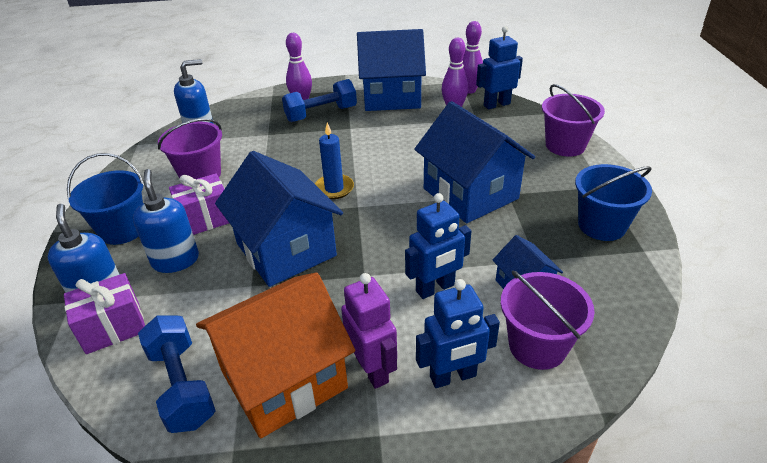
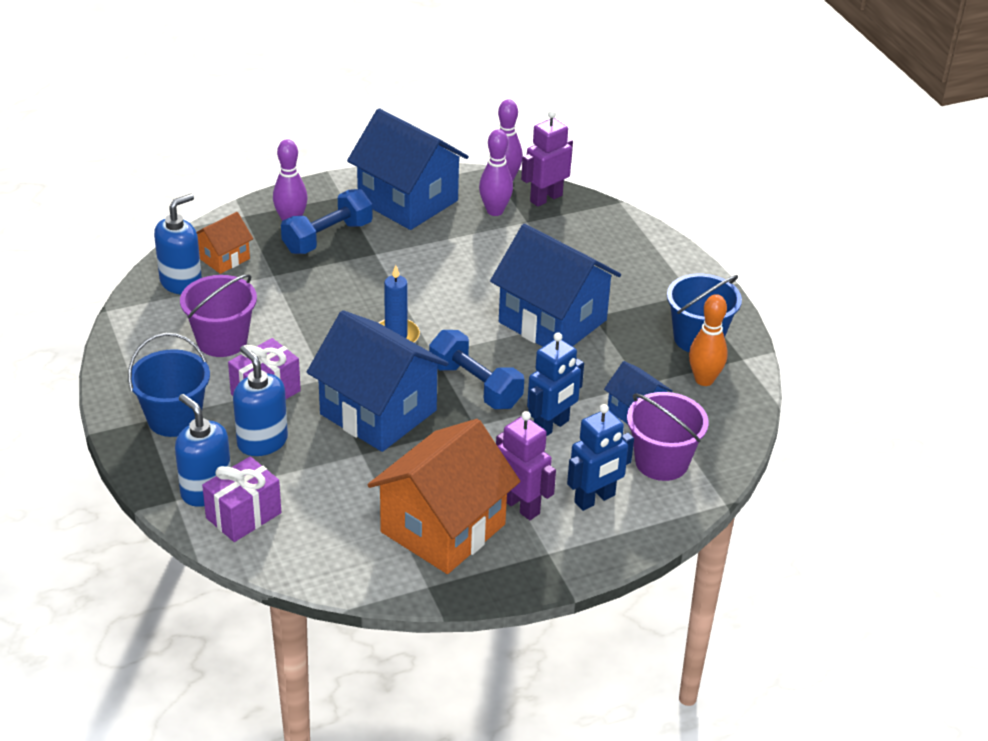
camera: 20 degrees left, 0 degrees up
(182, 386) = (349, 550): blue dumbbell -> blue dumbbell (475, 386)
(240, 119) = (224, 258): none -> orange house
(391, 97) = (408, 201): blue house -> blue house turned 60 degrees clockwise
(496, 104) = (546, 198): blue robot -> purple robot
(565, 145) = (641, 247): purple bucket -> none
(601, 265) = (704, 380): none -> orange bowling pin

